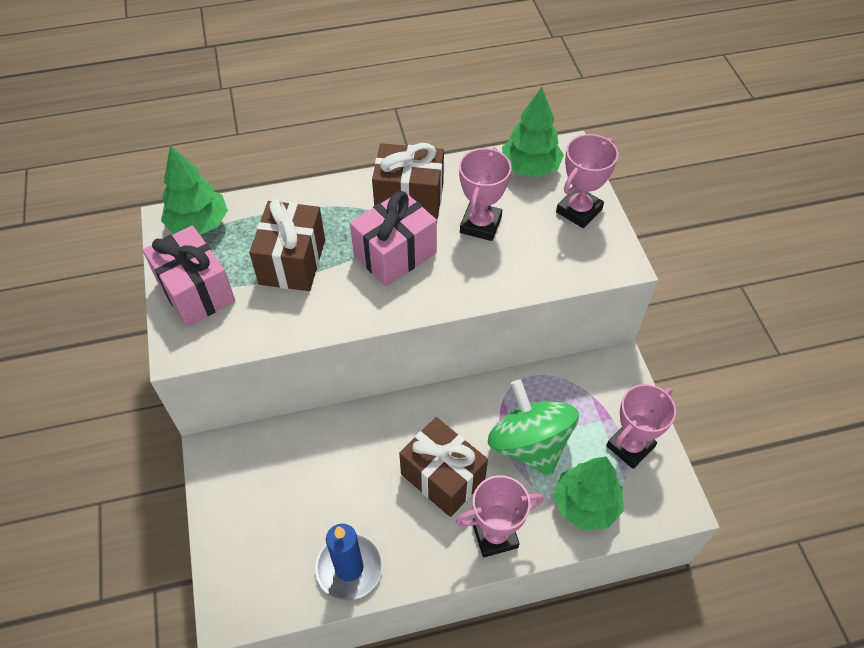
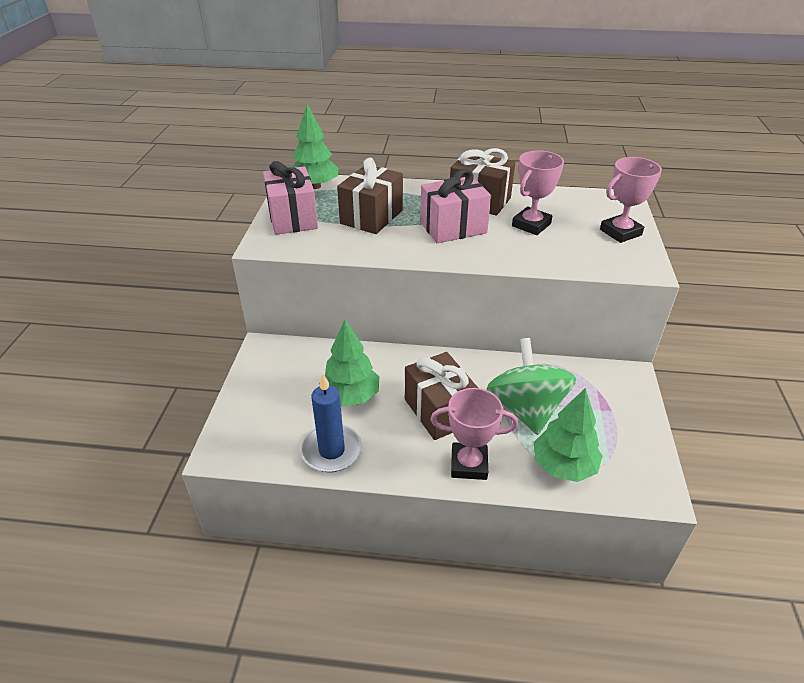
camera: 20 degrees right, 15 degrees down
(530, 168) = (587, 202): green tree -> green tree (351, 396)
(630, 446) = (622, 435): pink trophy -> none

